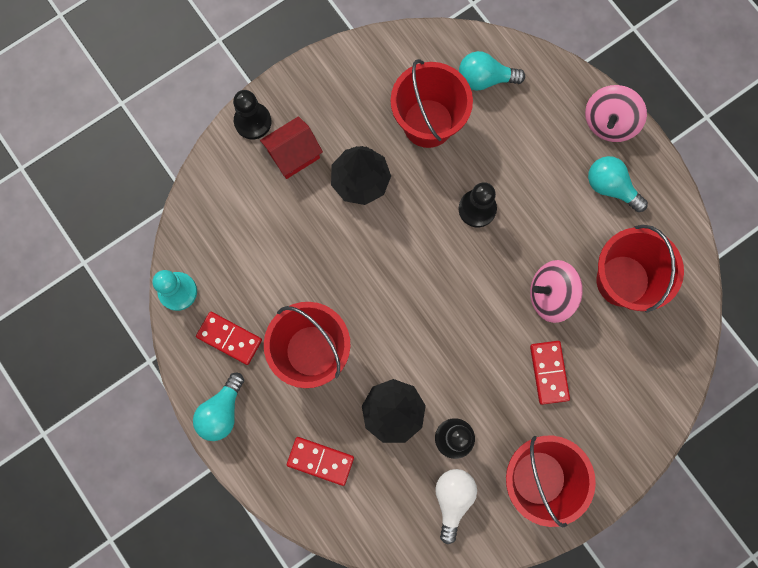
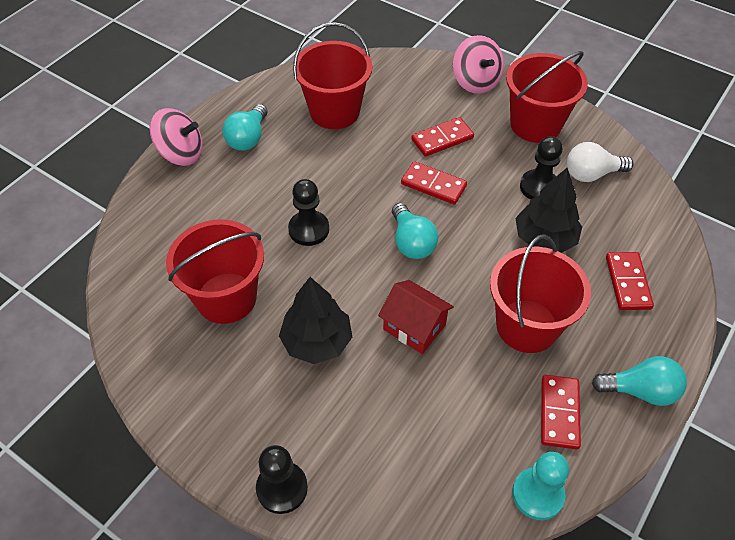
camera: 110 degrees left, 25 degrees down
(294, 154) = (310, 423): red house -> red house (414, 327)
(485, 79) = (158, 261): turquoise light bulb -> turquoise light bulb (411, 242)
(491, 338) = (433, 185): none -> red domino
(551, 295) = (371, 154): pink spinning top -> pink spinning top (475, 82)

